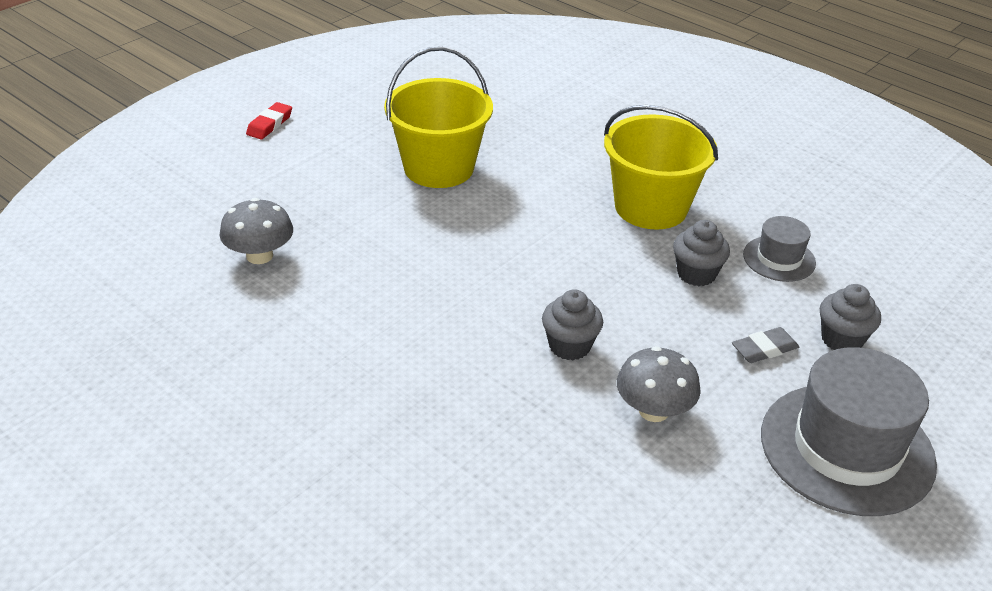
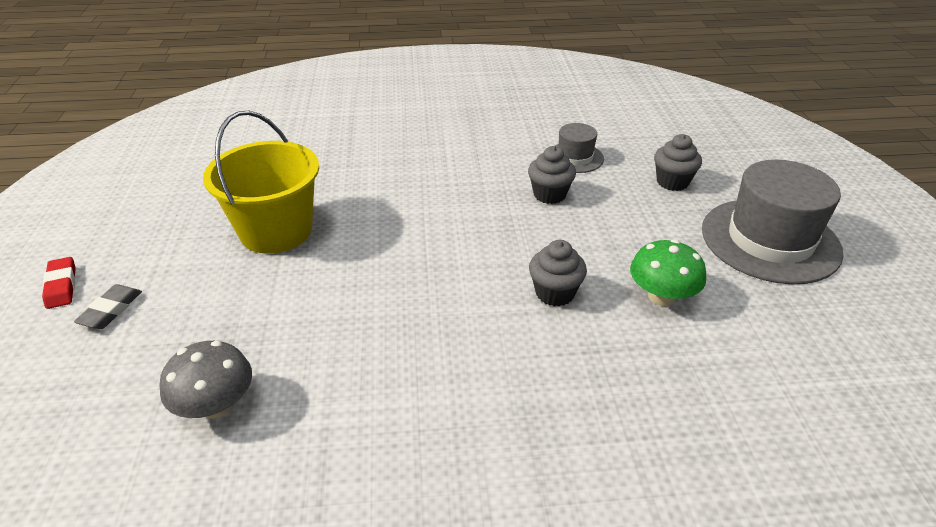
camera: 45 degrees left, 0 degrees up
(651, 207) = (462, 171): yellow bucket -> none
(653, 410) = (661, 296): grey mushroom -> green mushroom
(764, 349) = (650, 214): grey eraser -> grey eraser (111, 310)

